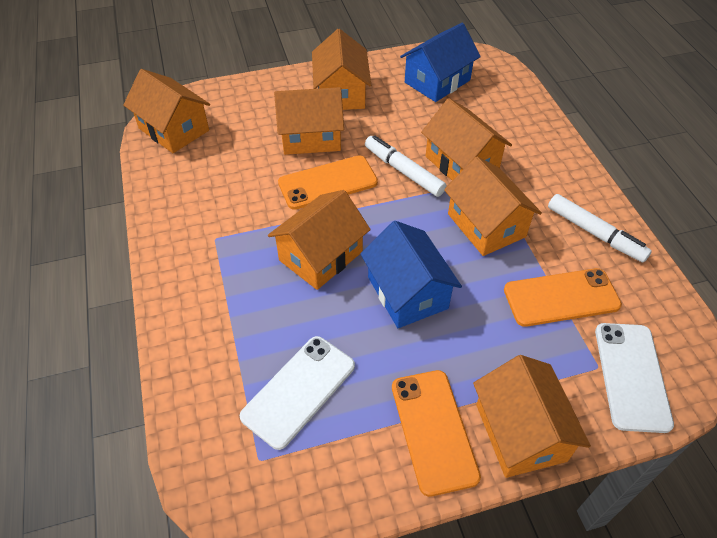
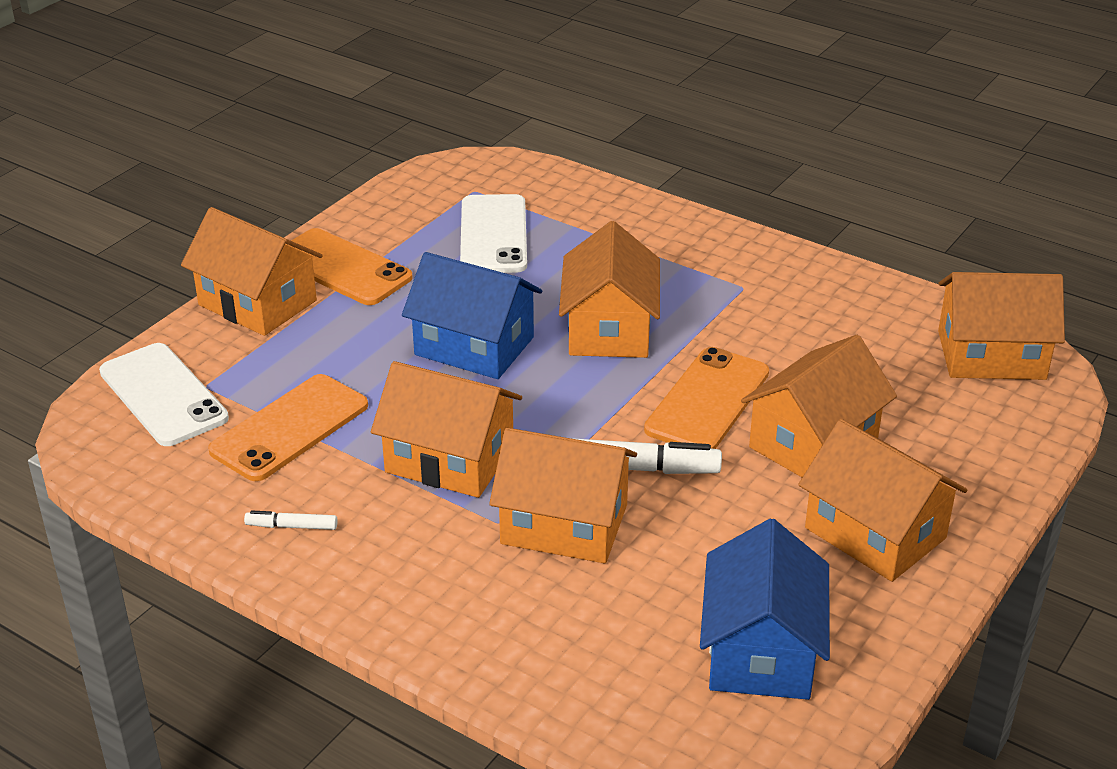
camera: 140 degrees right, 15 degrees down
(595, 233) = (292, 526): white marker -> white marker, size x0.50

